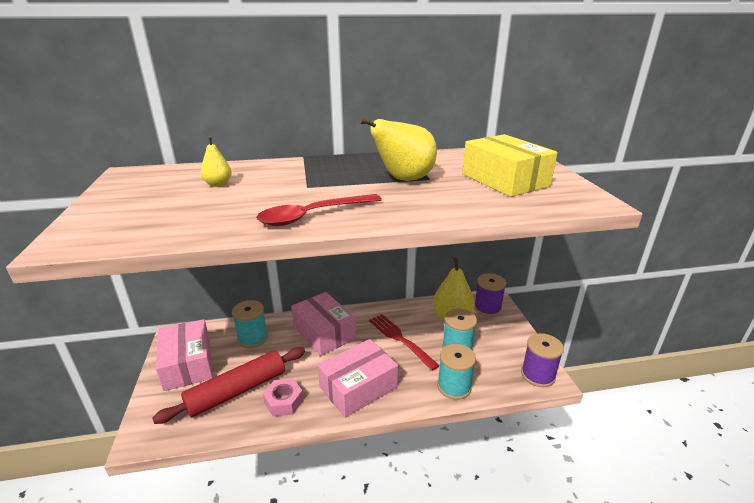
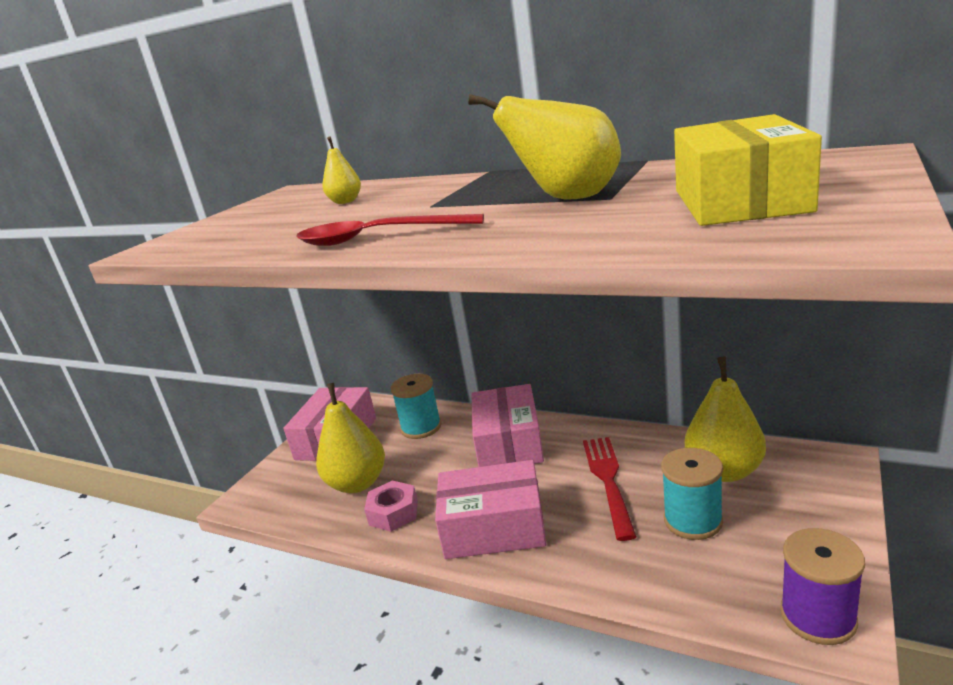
camera: 40 degrees right, 5 degrees down
(237, 391) = (357, 483): red rolling pin -> yellow pear
(454, 386) = (635, 577): turquoise spool -> none
(487, 308) = (809, 473): purple spool -> none

